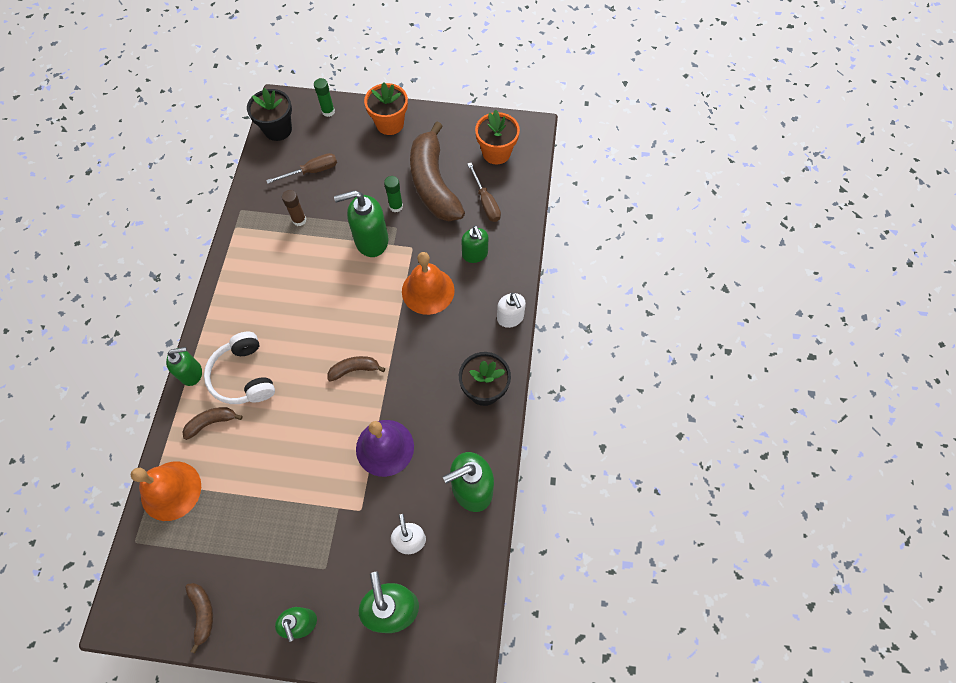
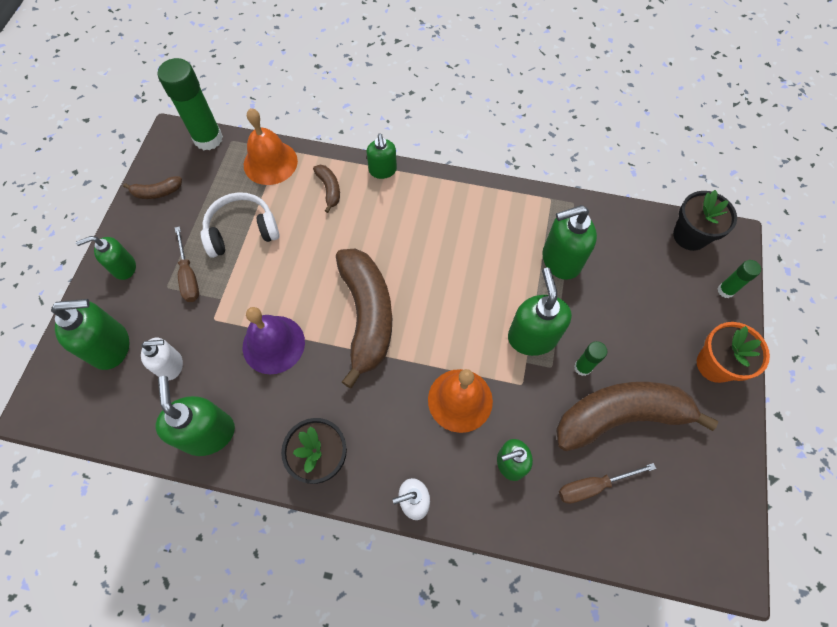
camera: 95 degrees right, 0 degrees up
(129, 570) = (208, 139): none -> green glue stick
(244, 376) = (374, 214): white headphones -> white headphones (242, 231)
(299, 220) = (560, 260): brown glue stick -> green soap dispenser
(312, 171) = (630, 273): brown screwdriver -> brown screwdriver (189, 276)
(354, 369) = (367, 316): brown banana -> brown banana, size x2.31
(496, 153) = (680, 510): orange flower pot -> none

